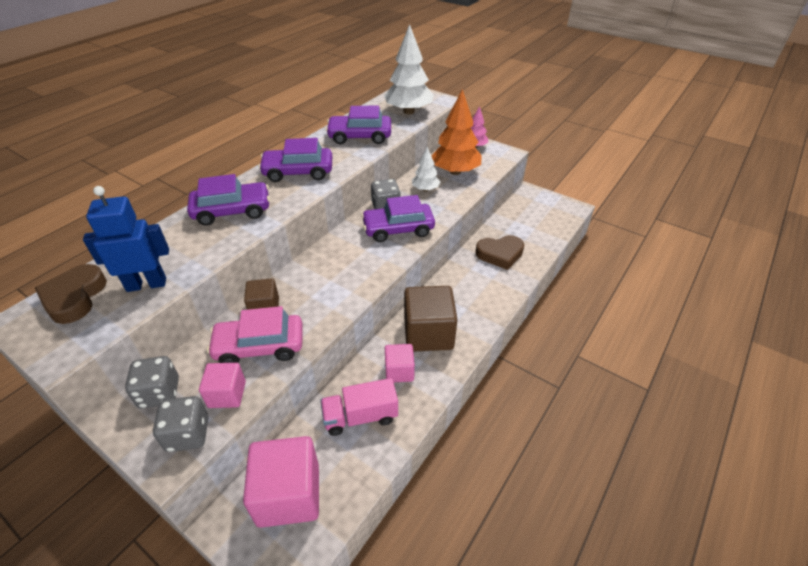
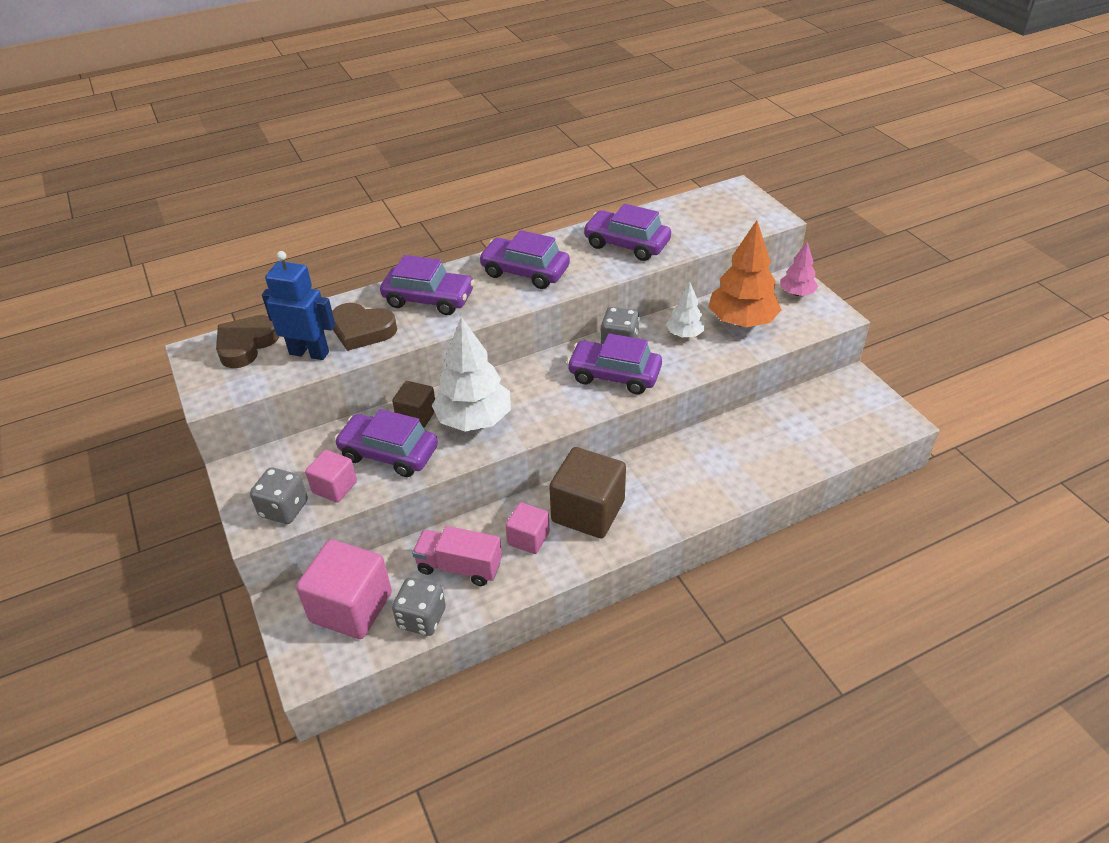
camera: 30 degrees right, 0 degrees up
(159, 393) = (281, 462): grey dice -> grey dice (422, 618)
(260, 346) = (389, 453): pink car -> purple car
(409, 111) = (714, 224): white tree -> white tree (474, 420)
(500, 254) = (746, 450): brown heart -> brown heart (362, 330)

